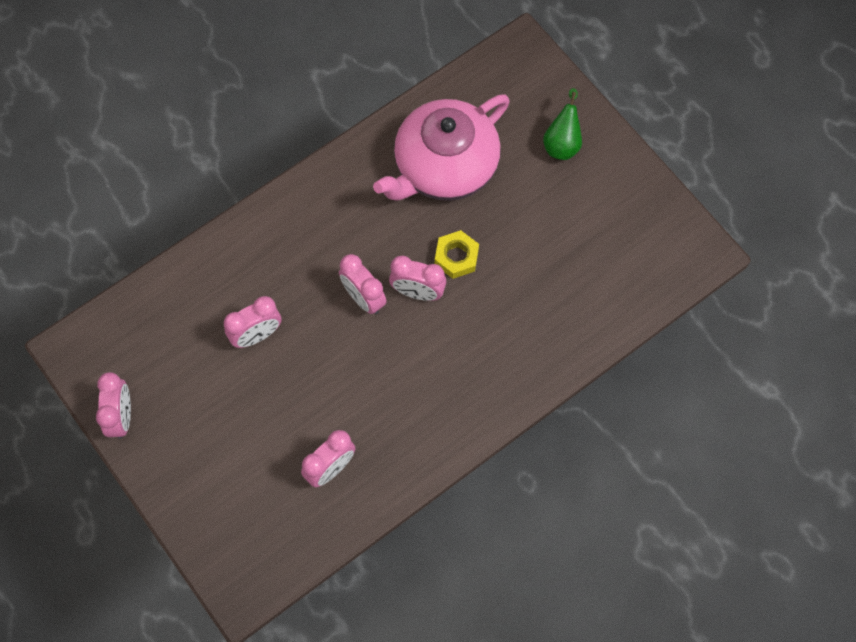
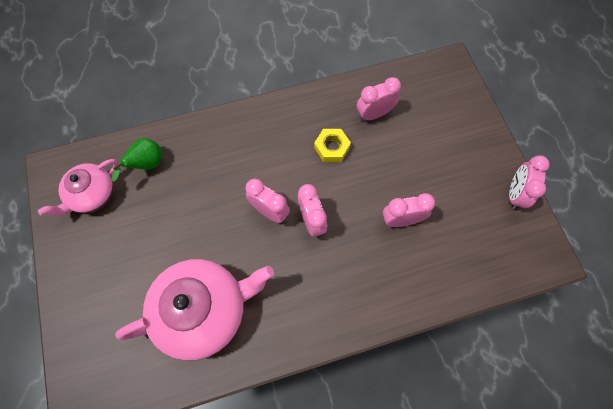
camera: 160 degrees left, 0 degrees up
(456, 257) = (229, 228): yellow nut -> yellow nut (331, 147)
(562, 143) = (99, 296): green pear -> green pear (147, 165)
(636, 240) = (92, 195): none -> pink teapot

